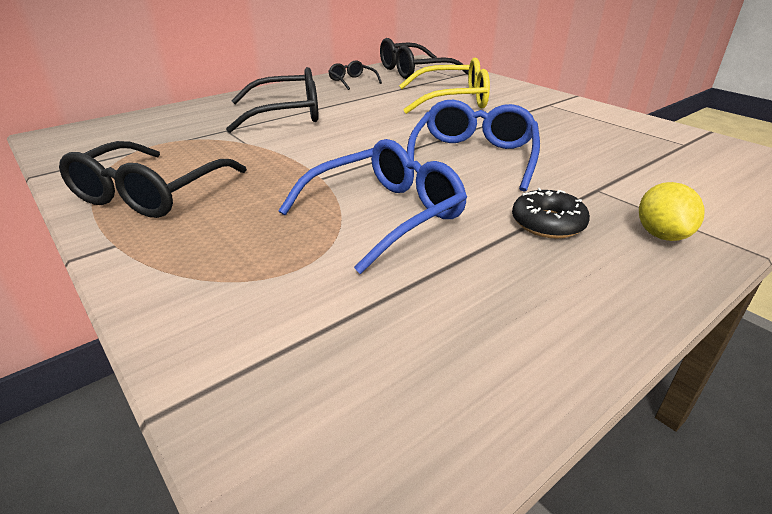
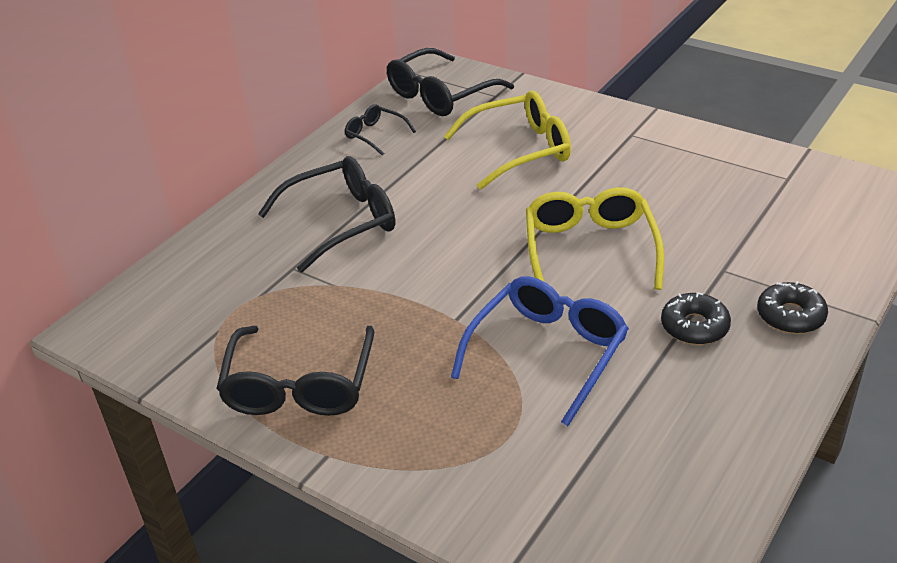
camera: 15 degrees left, 5 degrees up
(473, 157) = (590, 249): blue glasses -> yellow glasses
(661, 235) = (790, 316): yellow lemon -> black donut

